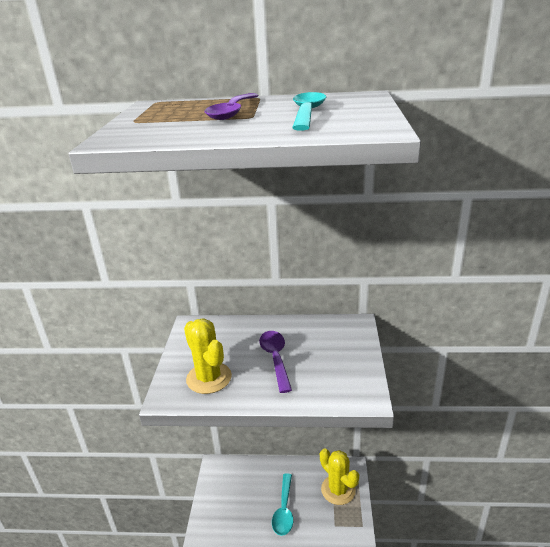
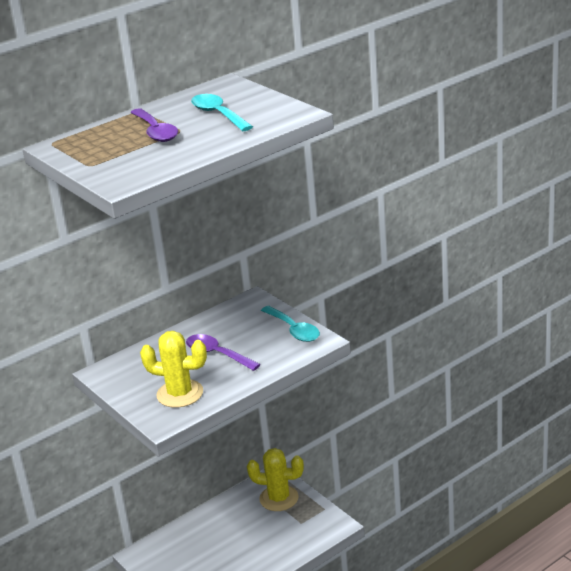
camera: 40 degrees left, 0 degrees up
(284, 510) = (246, 541): turquoise spoon -> turquoise spoon (294, 330)

